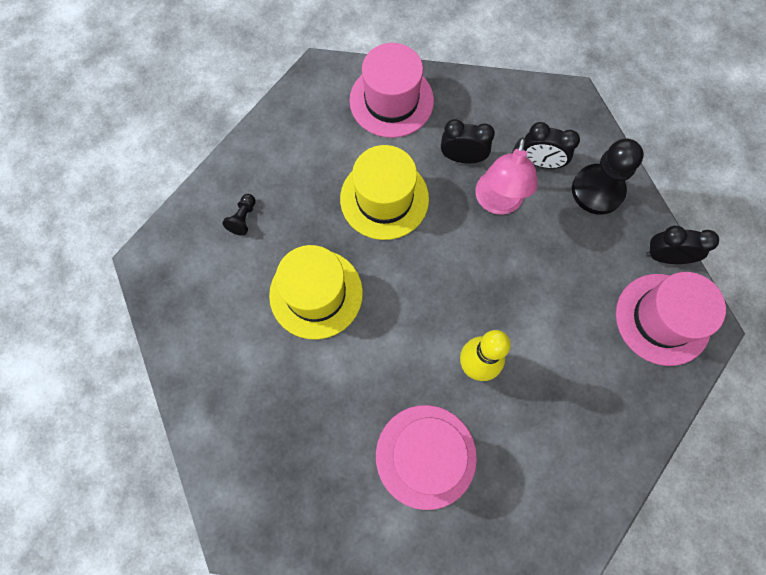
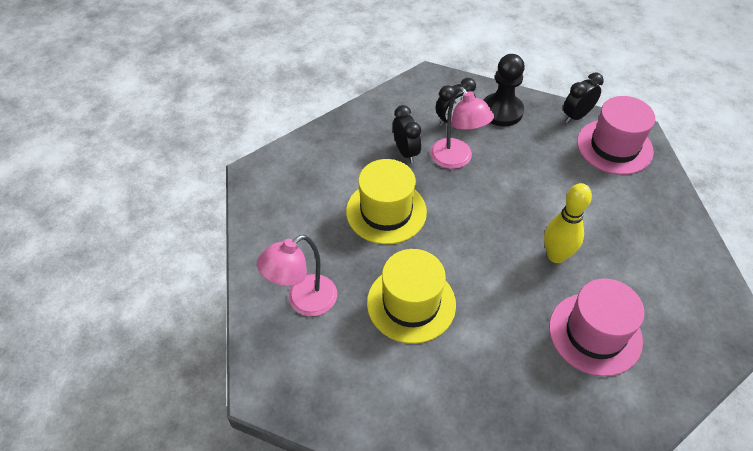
camera: 45 degrees left, 20 degrees down
(243, 218) = (303, 301): black pawn -> pink lamp
(391, 100) = (322, 154): pink hat -> none
(462, 157) = (406, 152): black clock -> black clock turned 105 degrees clockwise

